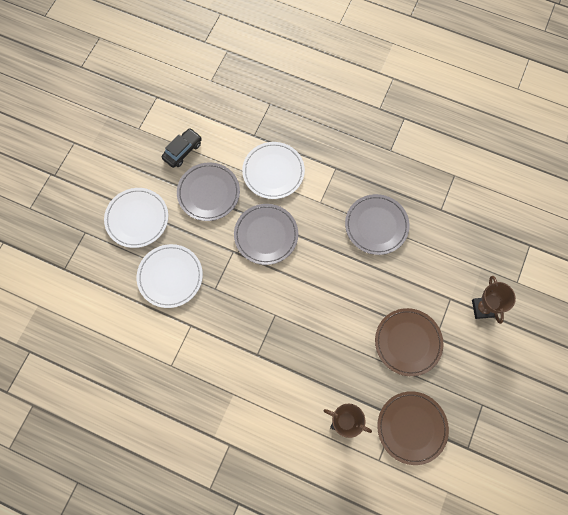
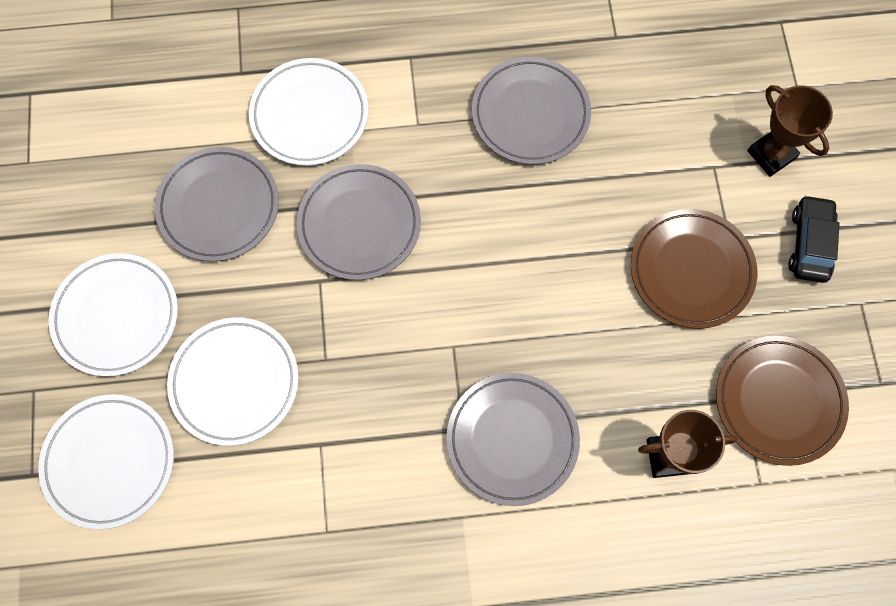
camera: 30 degrees left, 0 degrees up
(99, 281) = (109, 461): none -> white plate
(182, 151) = (131, 160): black car -> black car (809, 244)
(276, 373) = (512, 439): none -> grey plate

